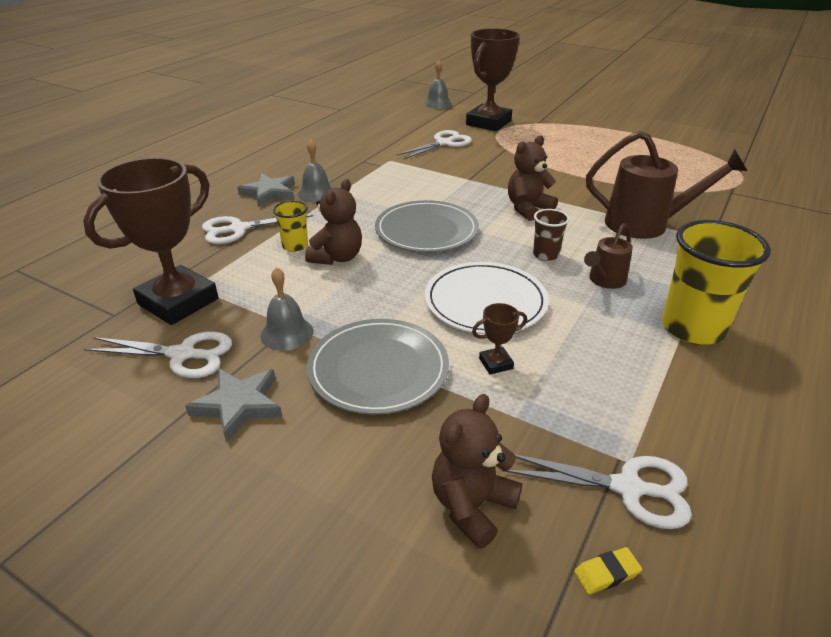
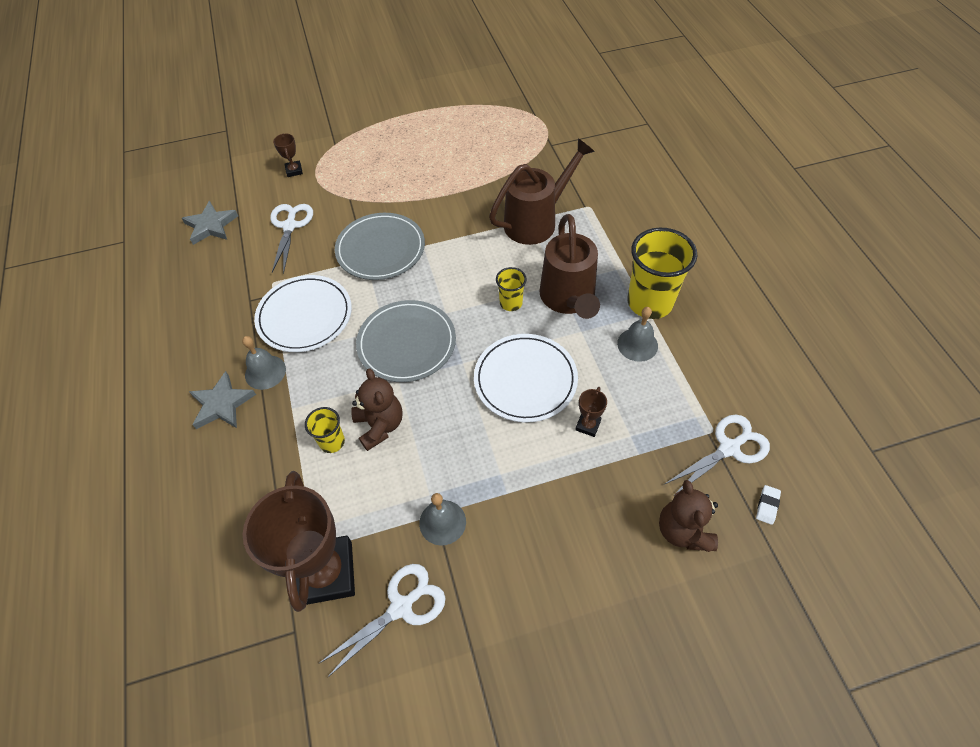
camera: 45 degrees left, 20 degrees up
(238, 229) = (258, 465): white scissors -> none
(238, 405) = (493, 601): grey star -> grey star (211, 226)
(378, 369) = (533, 493): grey plate -> grey plate (380, 249)
(383, 183) = (304, 316): none -> white plate
(437, 103) = (212, 170): grey bell -> grey bell (637, 344)
(488, 123) = (294, 171): brown trophy -> brown trophy, size x0.41
(528, 209) = (447, 262): brown teddy bear -> none
(546, 255) = (511, 303): brown cup -> yellow cup
(604, 281) = (568, 300): brown watering can -> brown watering can, size x1.85
(606, 573) = (767, 506): yellow eraser -> white eraser

